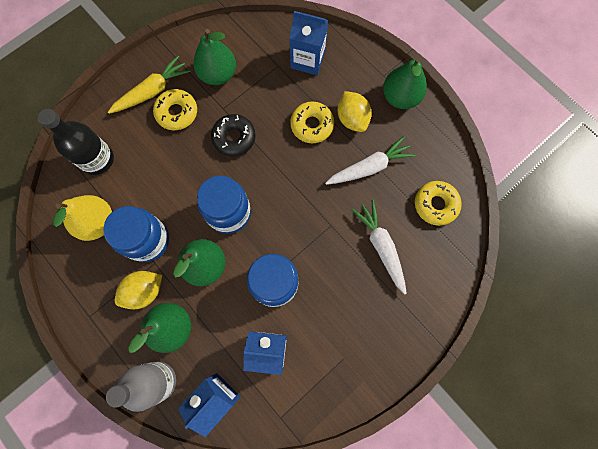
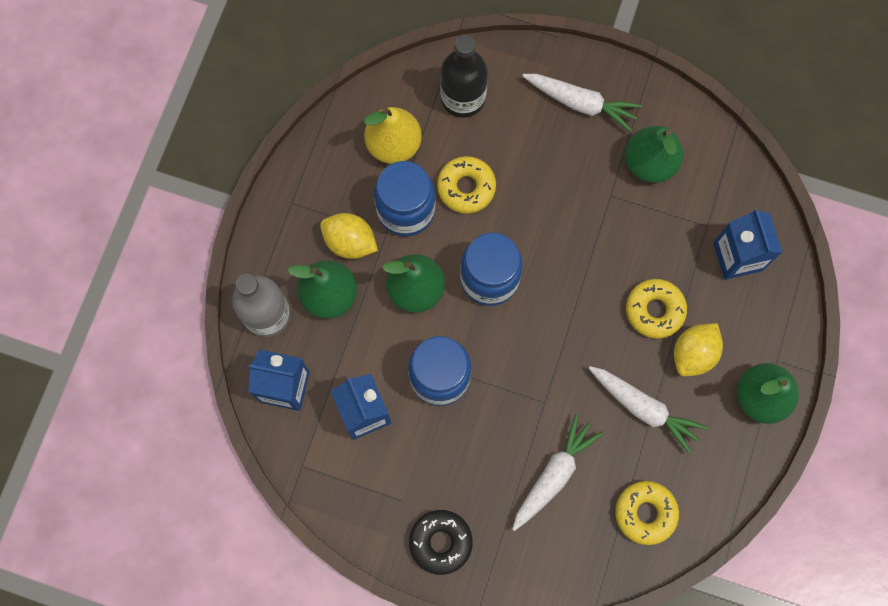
camera: 60 degrees right, 0 degrees up
(152, 91) = (581, 103): yellow carrot -> white carrot
(177, 113) = (572, 147): yellow donut -> yellow donut (466, 187)
(234, 138) = (582, 230): black donut -> black donut (440, 542)

